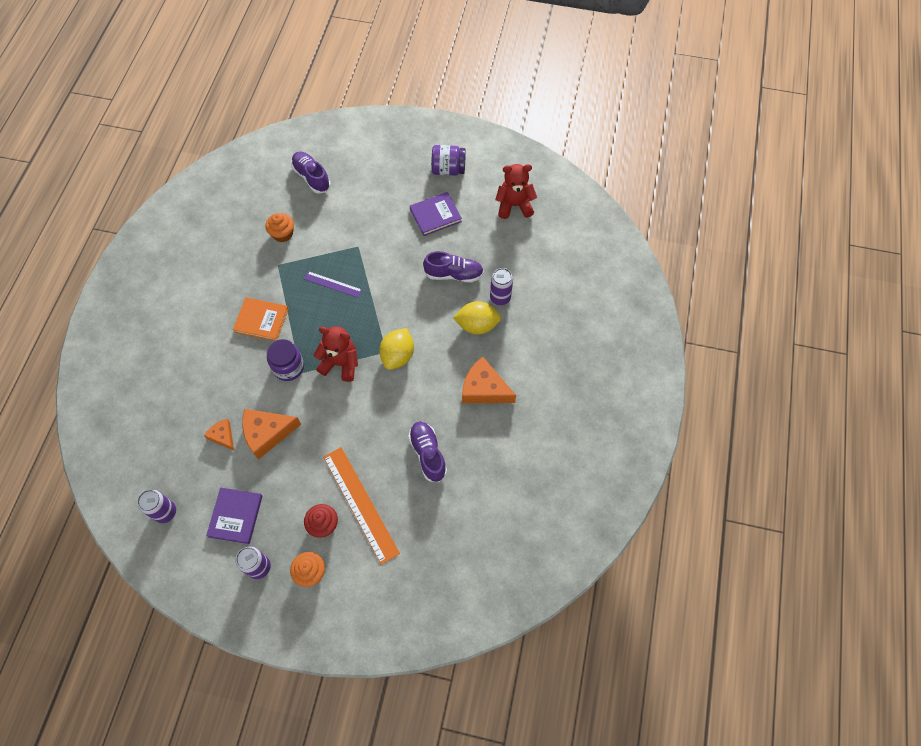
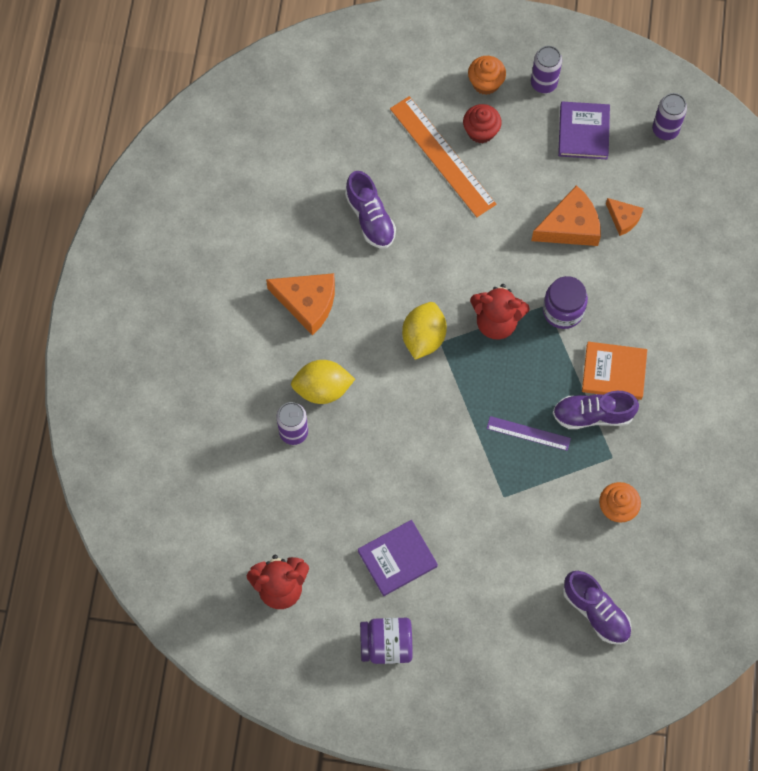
camera: 175 degrees right, 5 degrees up
(454, 274) = (361, 463): purple shoe -> purple shoe (592, 415)

